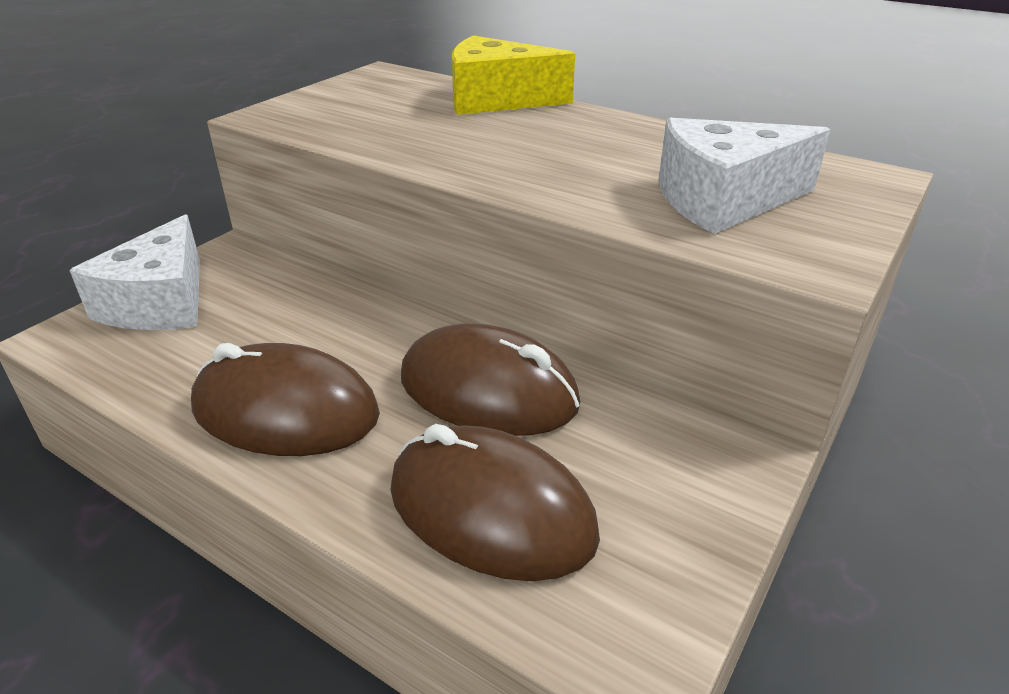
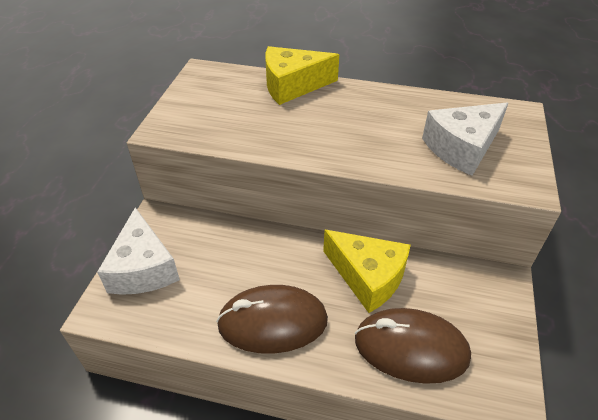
camera: 20 degrees left, 10 degrees up
(488, 391) = (367, 277): brown mouse -> yellow cheese

